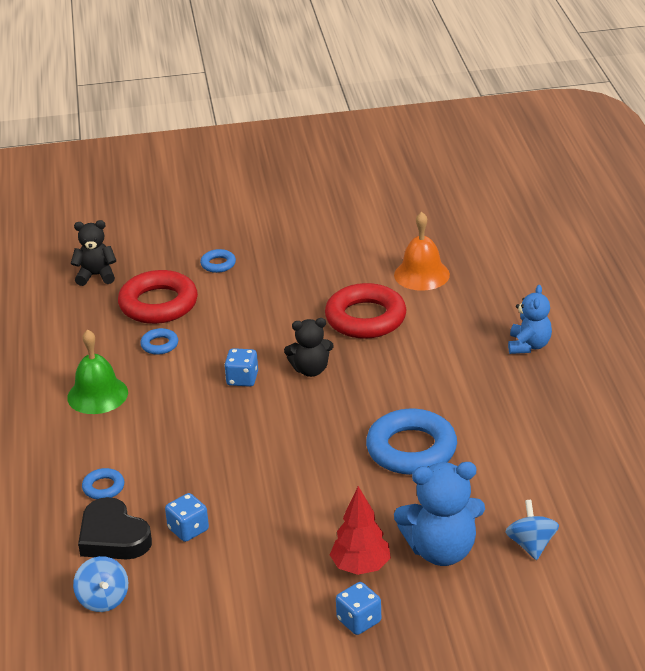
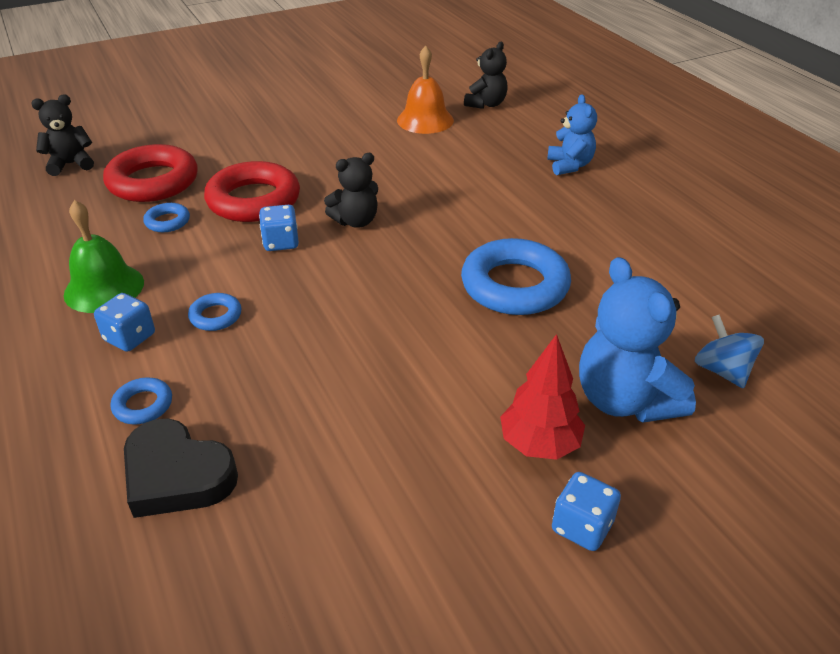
camera: 20 degrees left, 5 degrees up
(103, 599) = (189, 585): blue spinning top -> none
(188, 529) = (283, 441): blue dice -> blue dice (130, 337)
(218, 264) = (208, 137): blue ring -> blue ring (216, 316)
(365, 318) = (390, 164): red ring -> red ring (254, 200)
(441, 550) = (624, 400): blue teddy bear -> blue teddy bear turned 90 degrees clockwise
(490, 264) = (486, 104): none -> black teddy bear

